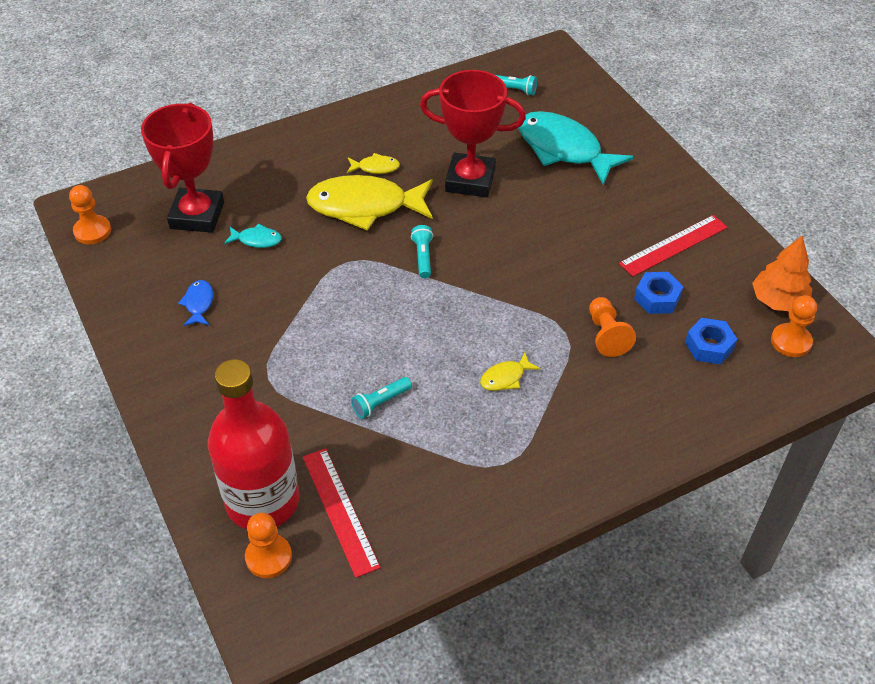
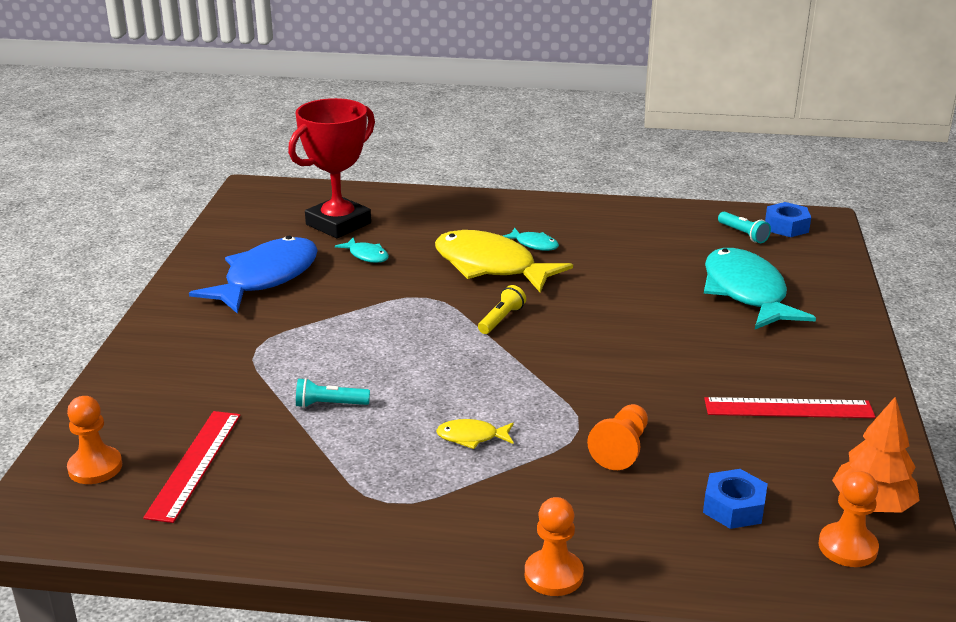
camera: 35 degrees right, 20 degrees down
(92, 231) = (246, 206): orange pawn -> orange pawn (553, 575)
(199, 303) = (266, 278): blue fish -> blue fish, size x2.31
(262, 501) = (142, 427): red bottle -> none
(375, 167) = (534, 244): yellow fish -> turquoise fish
(423, 257) = (501, 319): turquoise flashlight -> yellow flashlight
(470, 180) = (617, 282): red trophy -> none
(657, 298) = (717, 443): blue nut -> blue nut (786, 226)

